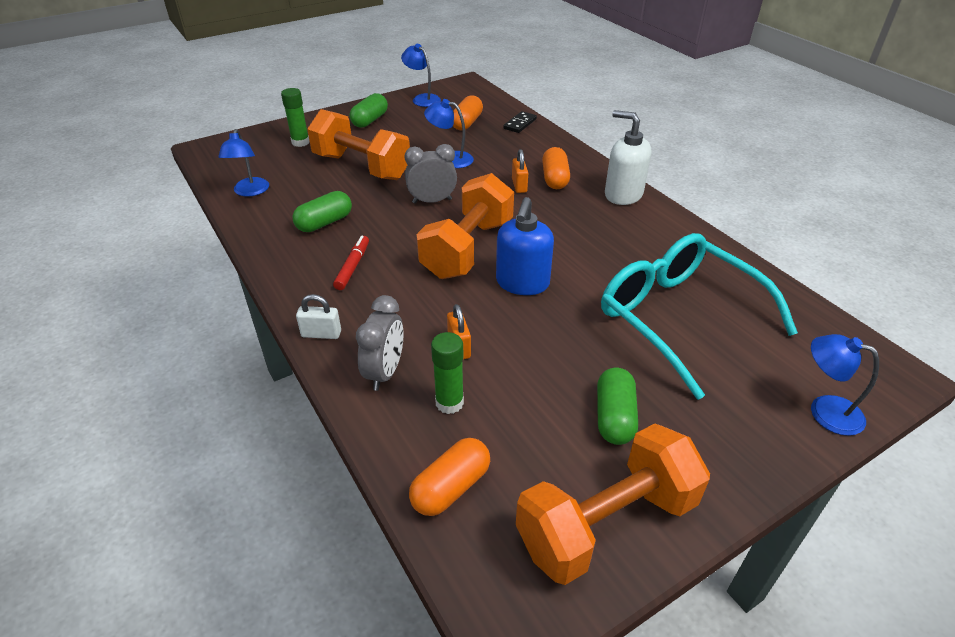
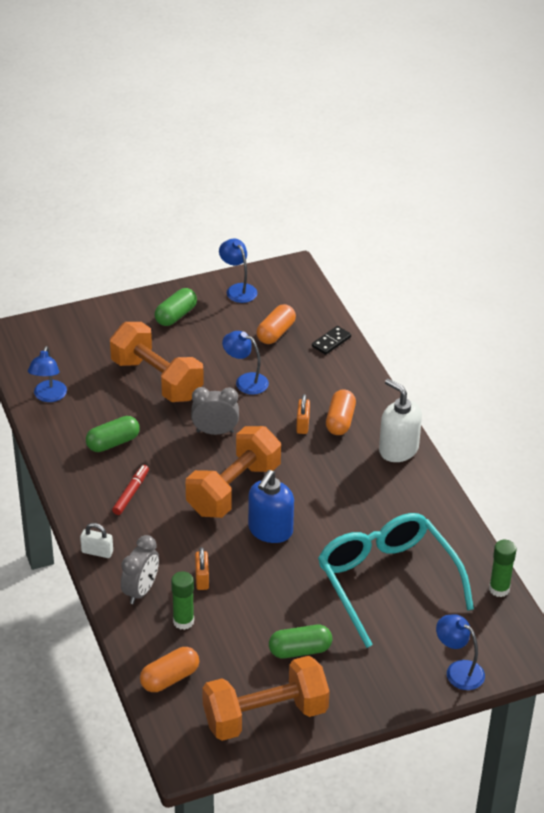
camera: 10 degrees right, 0 degrees up
(300, 142) = (101, 338): green glue stick -> green glue stick (499, 589)
(614, 417) = (300, 650): green capsule -> green capsule turned 60 degrees clockwise

